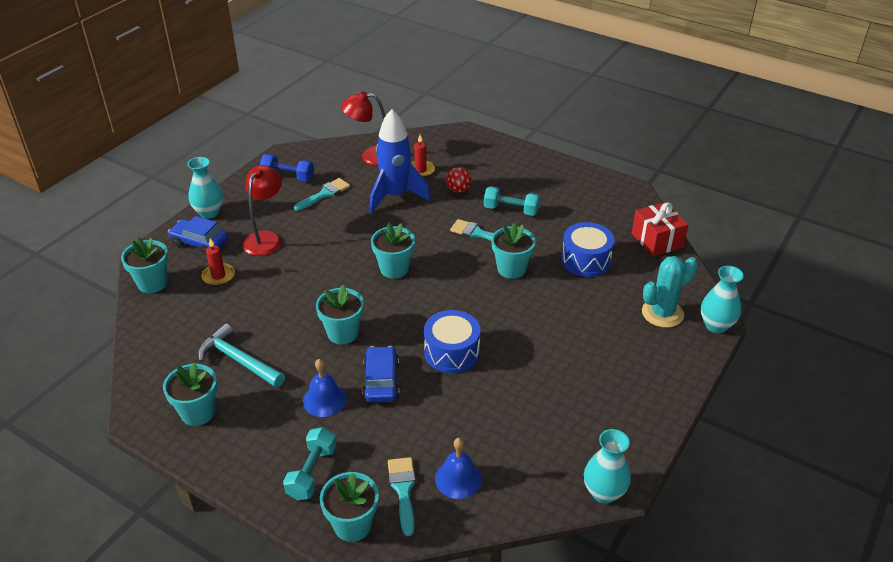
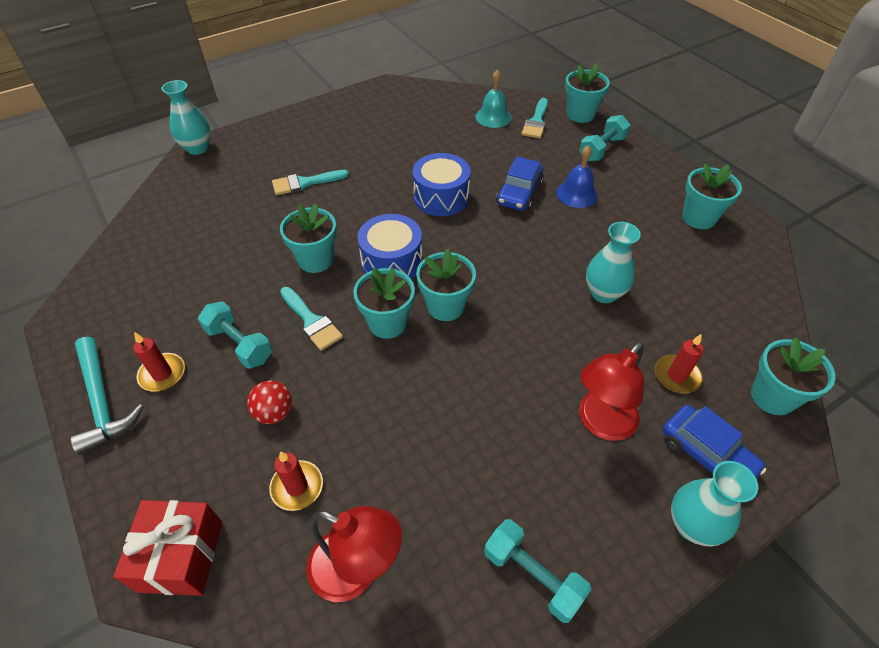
camera: 155 degrees left, 10 degrees up
(238, 360) = (656, 254): turquoise hammer -> turquoise hammer (102, 402)
(288, 176) = (533, 575): blue dumbbell -> turquoise dumbbell
(325, 194) = (481, 492): turquoise brush -> turquoise brush (305, 183)
(343, 333) = (538, 248): turquoise flower pot -> turquoise flower pot (387, 323)
(395, 196) = (372, 438): blue rocket -> none
(458, 479) = (493, 117): blue bell -> turquoise bell
(538, 186) = (162, 374): none -> red candle
(585, 260) = (230, 243): blue drum -> blue drum (392, 261)
(604, 492) = (401, 86): turquoise vase -> turquoise vase (604, 293)
(657, 240) = (132, 239): red gift -> red gift (181, 556)
(662, 313) = (226, 170): turquoise cactus -> none

